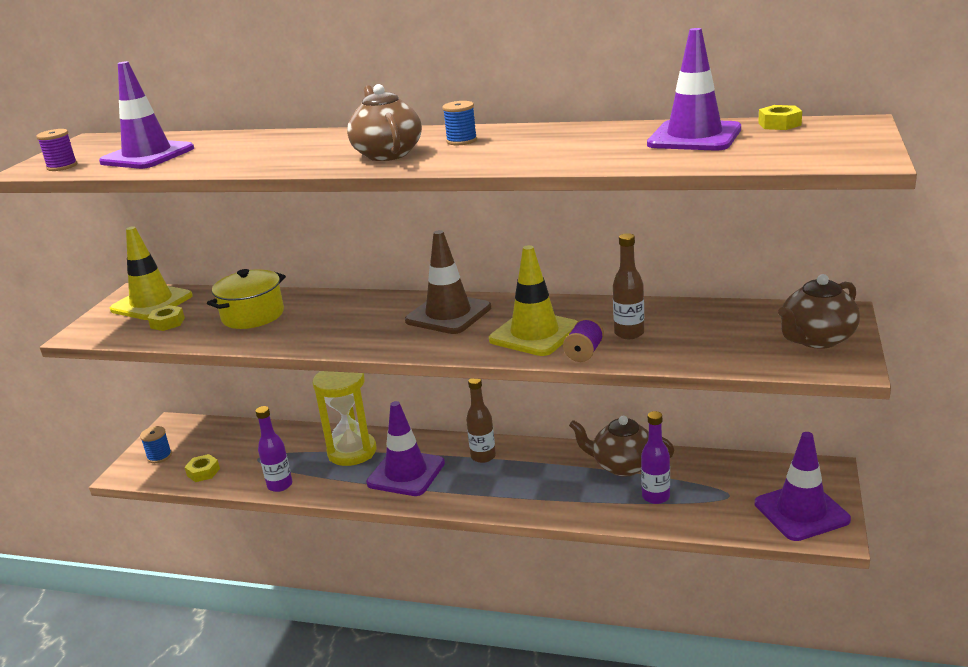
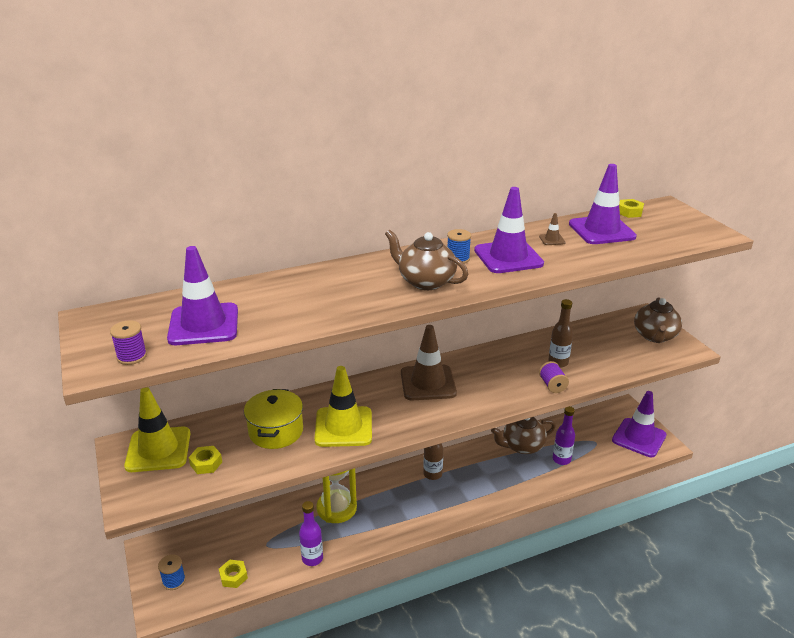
camera: 40 degrees left, 5 degrees up
(406, 473) = (395, 508): purple traffic cone -> purple traffic cone (508, 257)
(534, 334) = (504, 380): yellow traffic cone -> yellow traffic cone (343, 427)
(608, 138) = (552, 240): none -> brown traffic cone

